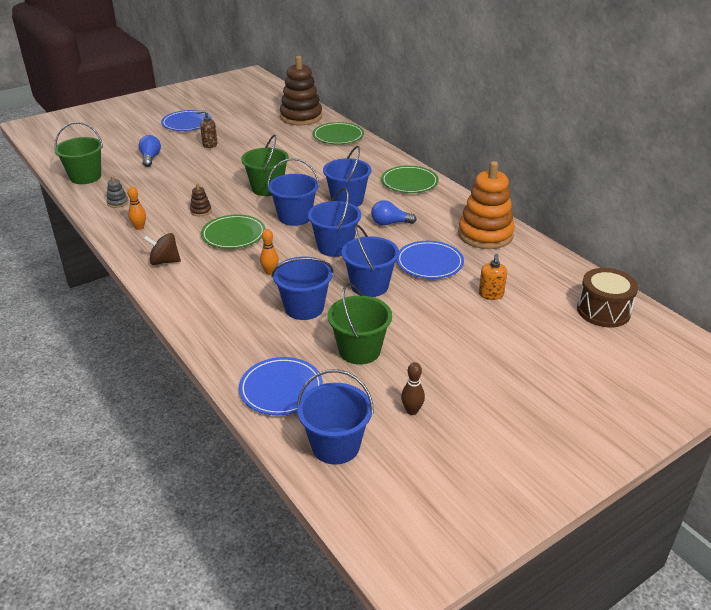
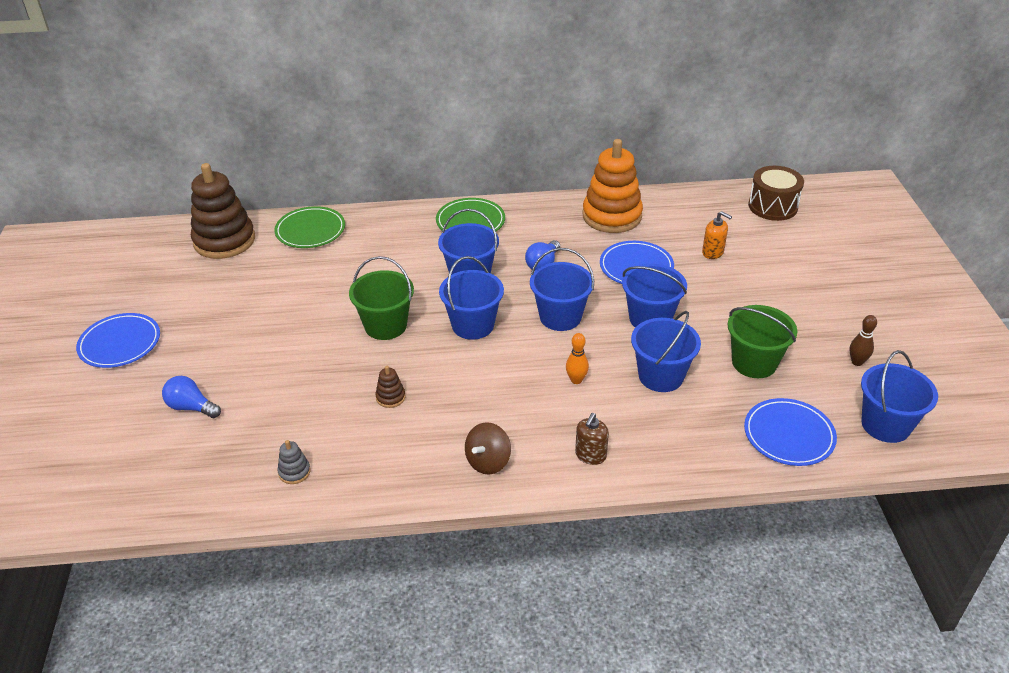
camera: 60 degrees left, 5 degrees up
(85, 177) = (179, 491): green bucket -> none
(139, 227) = (383, 465): orange bowling pin -> none
(210, 144) = (213, 340): brown soap dispenser -> brown soap dispenser (590, 455)
(233, 235) = (472, 385): green plate -> none

